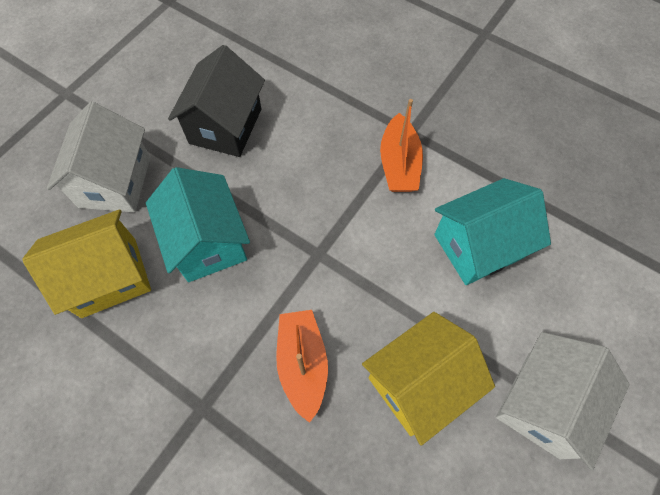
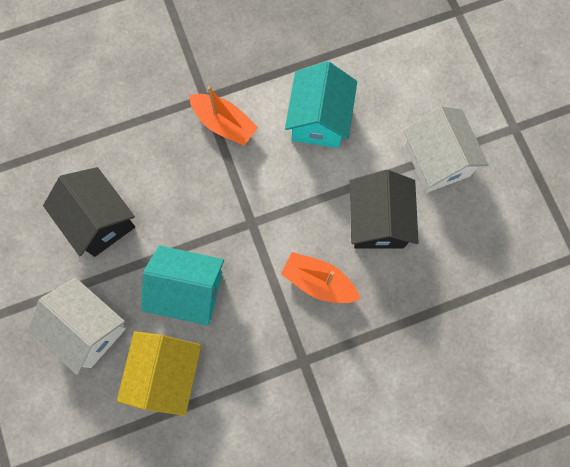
camera: 55 degrees left, 10 degrees up
(419, 383) = (378, 221): yellow house -> black house

